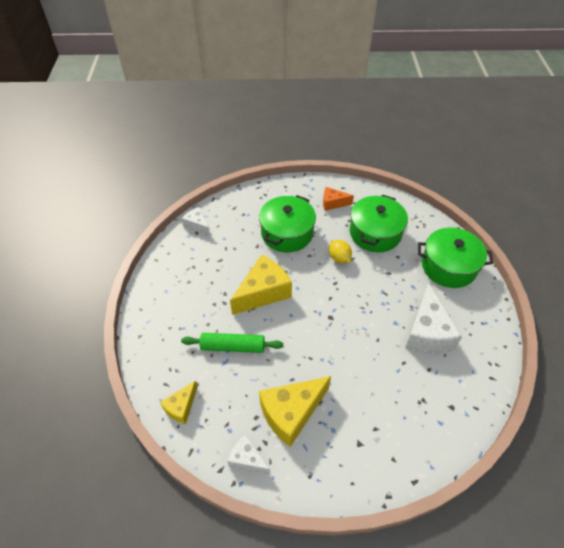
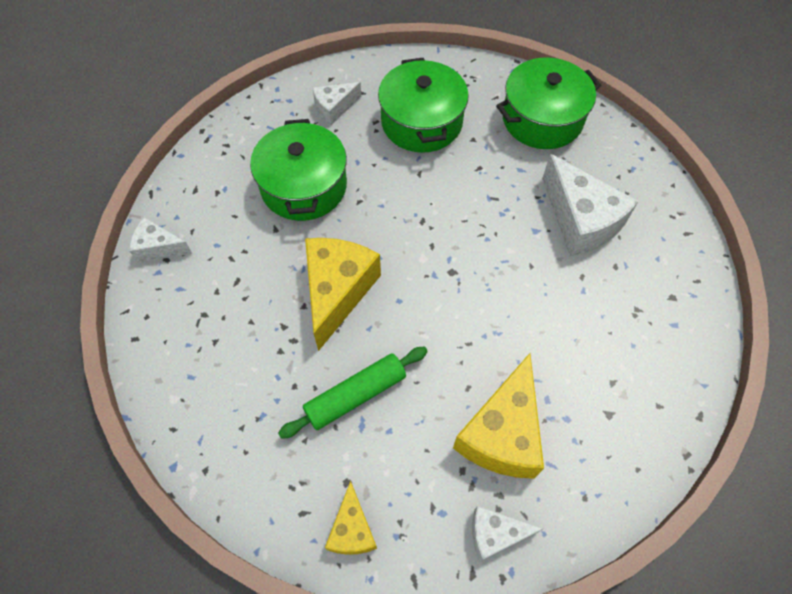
camera: 35 degrees left, 10 degrees up
(333, 203) = (334, 108): orange cheese -> white cheese
(339, 258) = (402, 183): yellow lemon -> none

